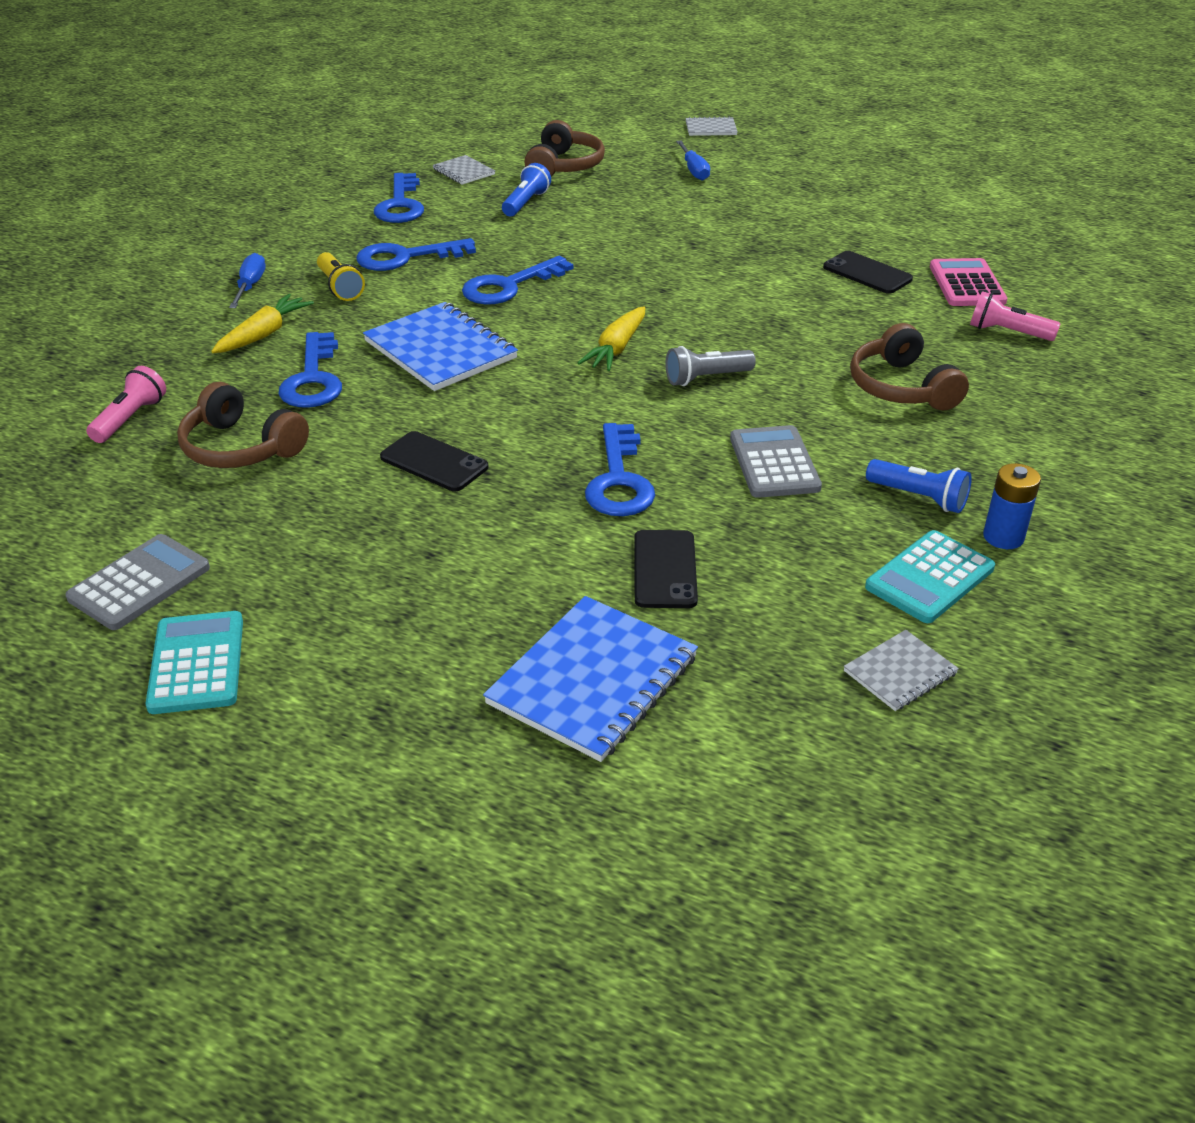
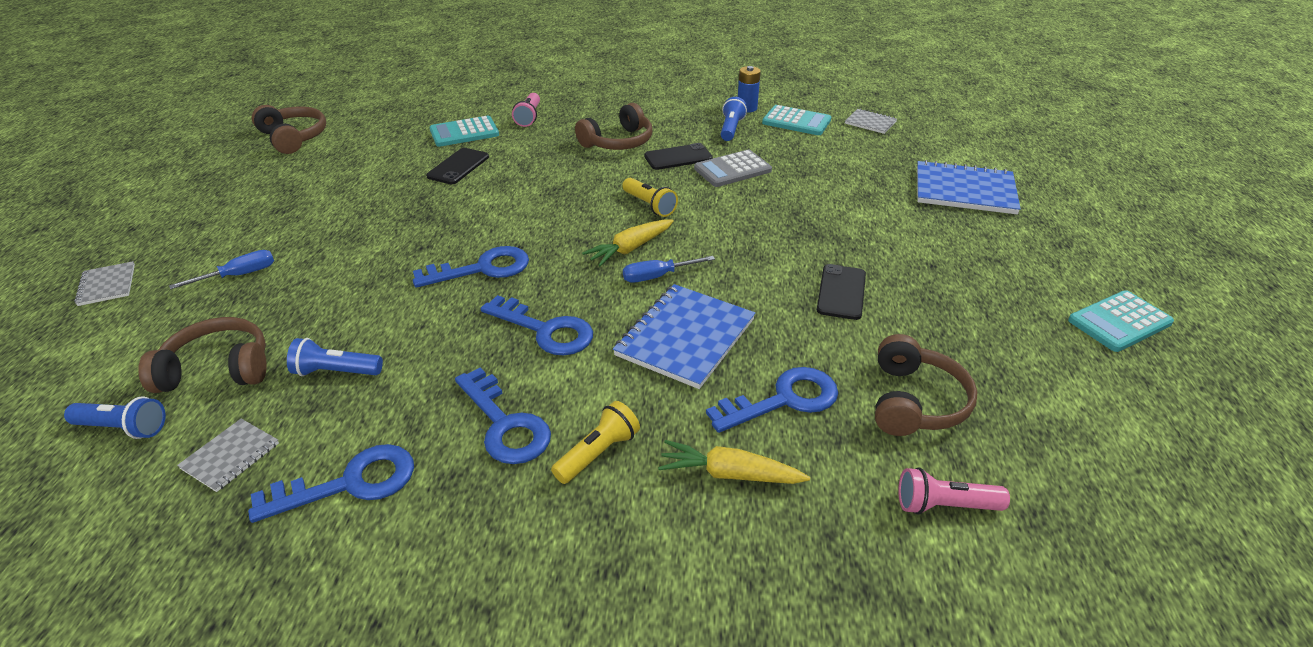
camera: 110 degrees left, 0 degrees up
(139, 583) = (1100, 382): grey calculator -> none
(250, 286) = (629, 541): blue screwdriver -> blue screwdriver (657, 276)
(522, 143) = (123, 428): none -> blue flashlight
(616, 349) = (630, 249): yellow carrot -> yellow carrot turned 135 degrees clockwise
(619, 480) = (795, 215): blue key -> blue key (482, 269)
(664, 569) = (862, 186): black phone -> black phone (678, 157)
(706, 378) = (649, 205): grey flashlight -> yellow flashlight
(967, 284) = (464, 132): pink calculator -> turquoise calculator
(980, 191) = (293, 138): none -> brown headphones

